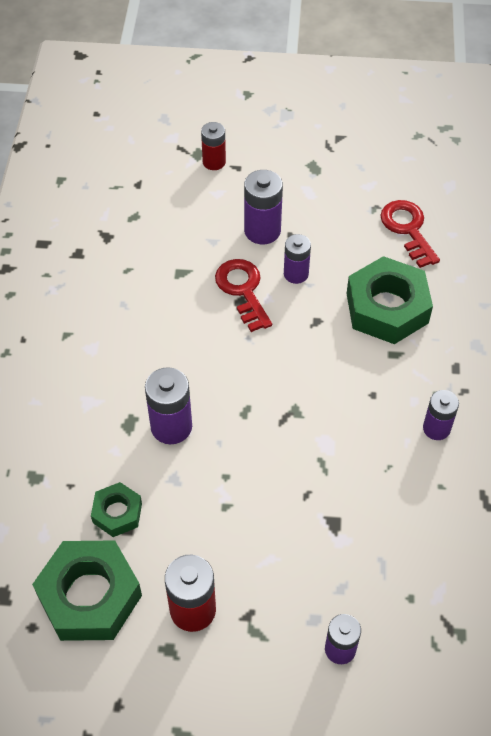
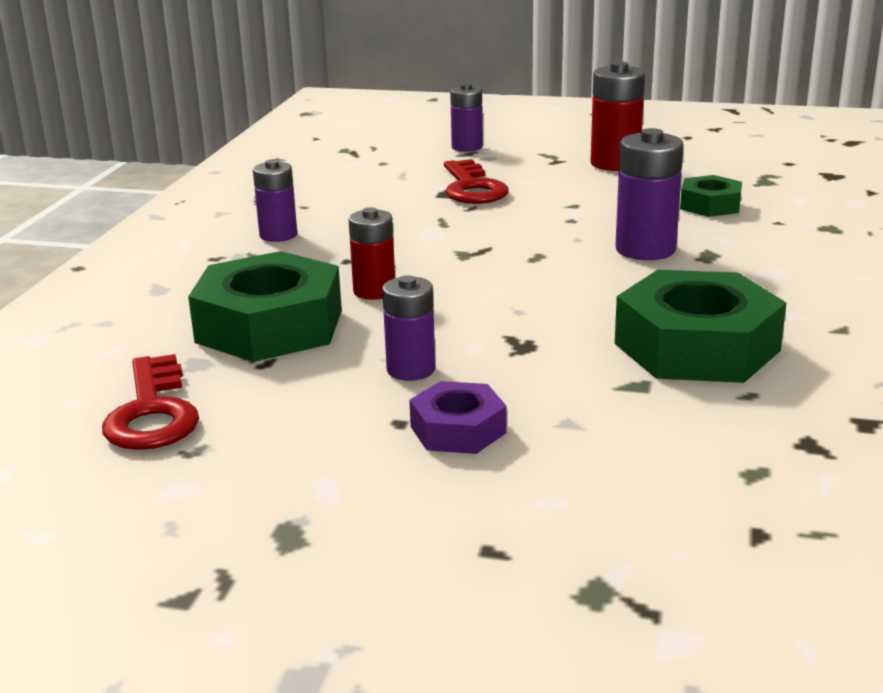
camera: 170 degrees left, 30 degrees down
(90, 596) = (730, 171): green nut -> green nut (696, 347)
(214, 162) = (552, 565): red battery -> red battery (374, 291)
(243, 290) = (517, 357): red key -> red key (472, 188)
(262, 231) = (458, 430): purple battery -> purple nut

